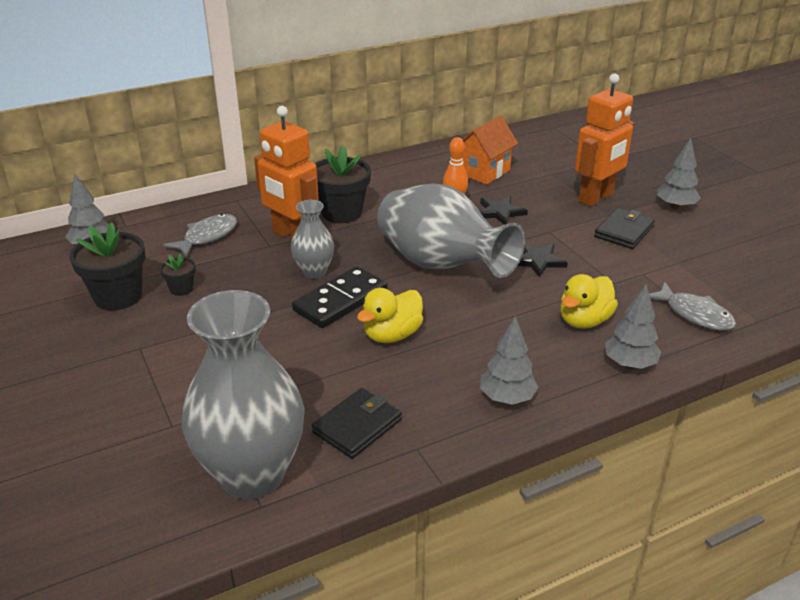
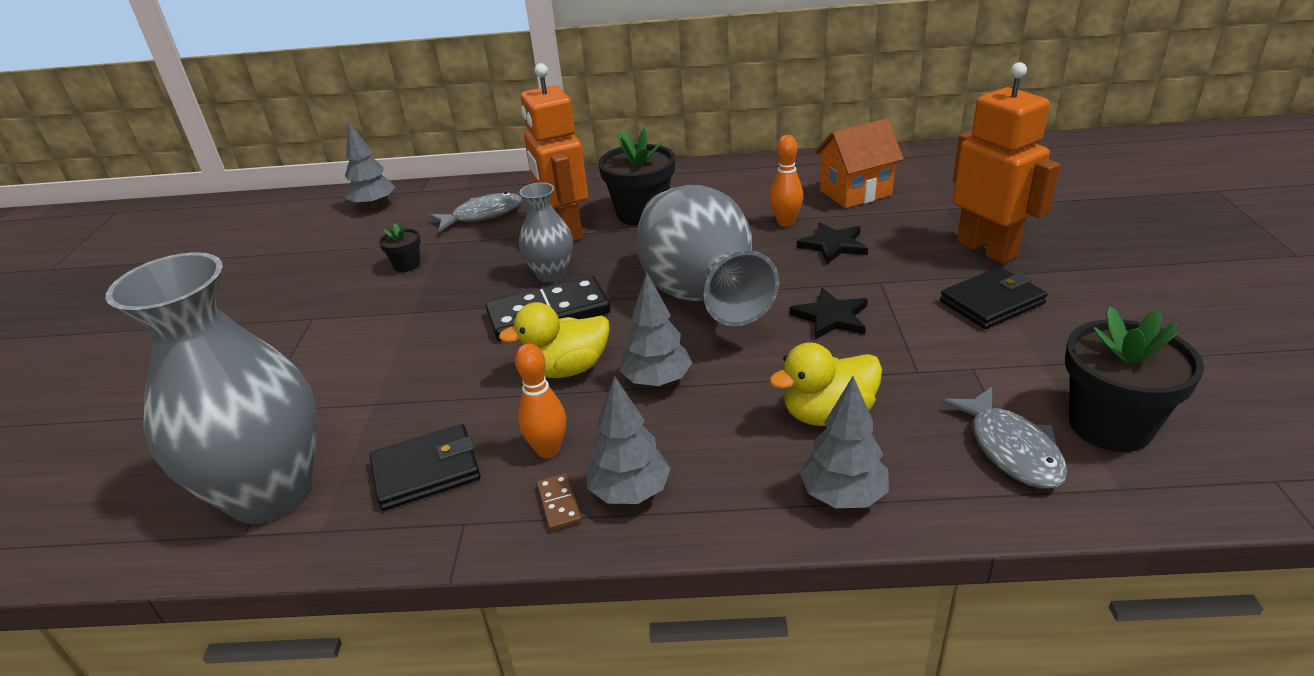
camera: 30 degrees right, 0 degrees up
(118, 297) = (345, 260): black flower pot -> black flower pot (1110, 425)
(430, 389) = (548, 450): none -> orange bowling pin
(469, 418) = (559, 504): none -> brown domino
(596, 198) = (987, 249): orange robot -> orange robot turned 105 degrees counterclockwise
(675, 207) = (1105, 282): grey tree -> grey tree (657, 381)

